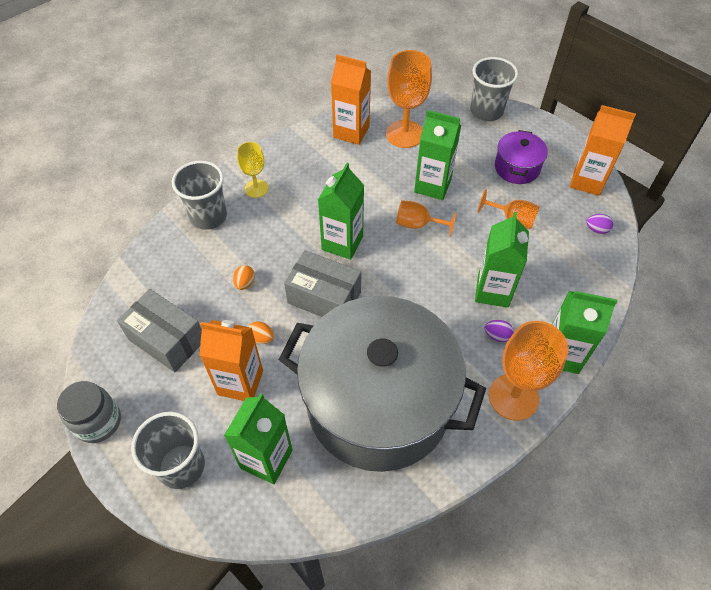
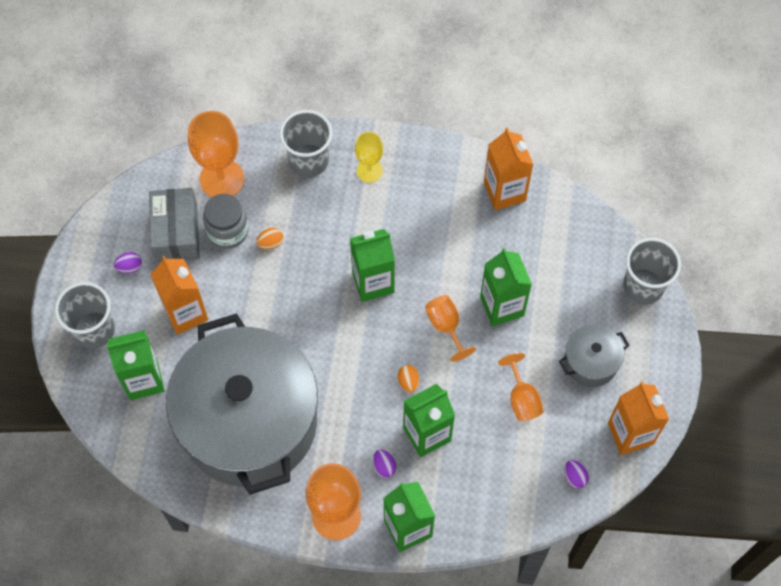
camera: 50 degrees right, 10 degrees up
(98, 422) = (80, 248): grey jar -> grey jar (228, 231)
(157, 395) = (130, 267): none -> purple egg
(261, 338) = (233, 296): orange egg -> orange egg (408, 382)
(324, 297) = (308, 311): grey box -> none
(404, 134) = (544, 237): orange goblet -> orange goblet (222, 179)
(517, 168) = (590, 362): purple pot -> grey pot

